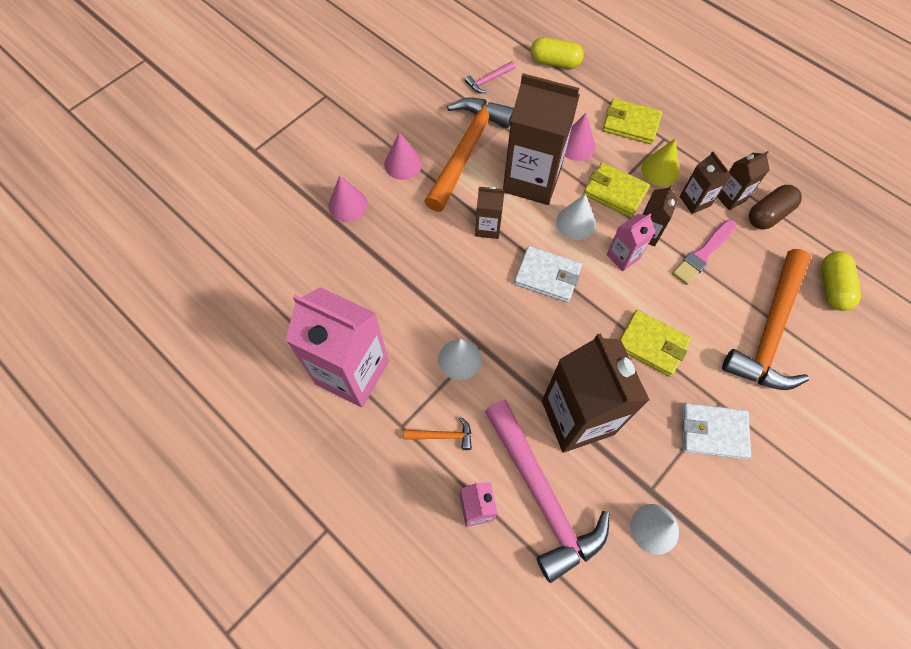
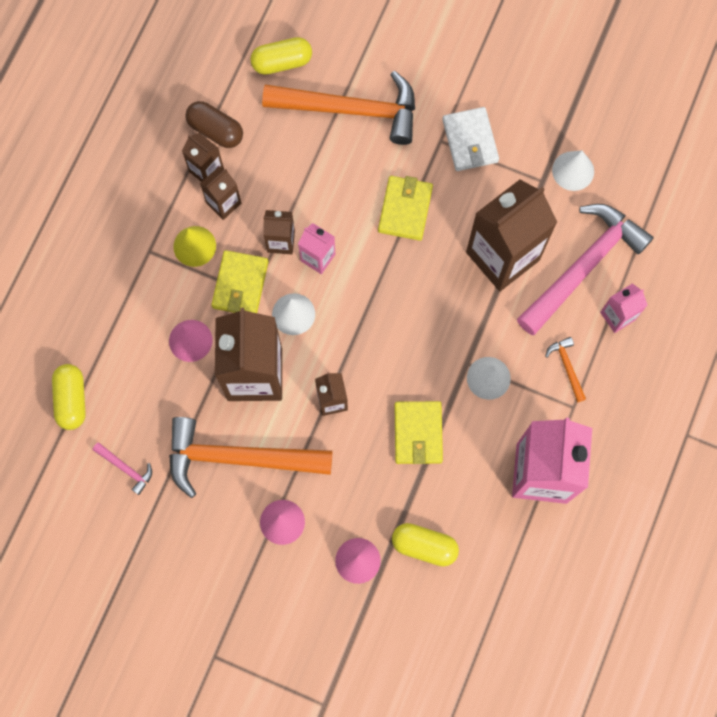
camera: 110 degrees left, 10 degrees up
(335, 255) = (424, 546): none -> yellow capsule
(547, 276) = (367, 324): white wallet -> none
(631, 124) = (140, 290): yellow wallet -> yellow wallet (418, 433)
(703, 254) = (286, 183): pink brush -> none

